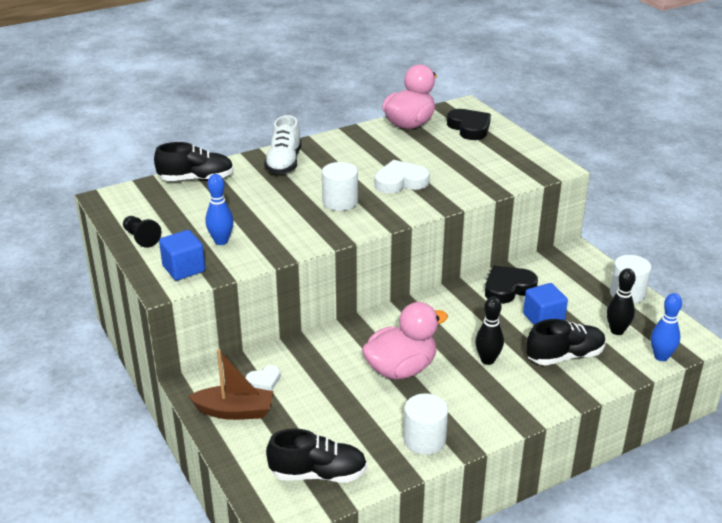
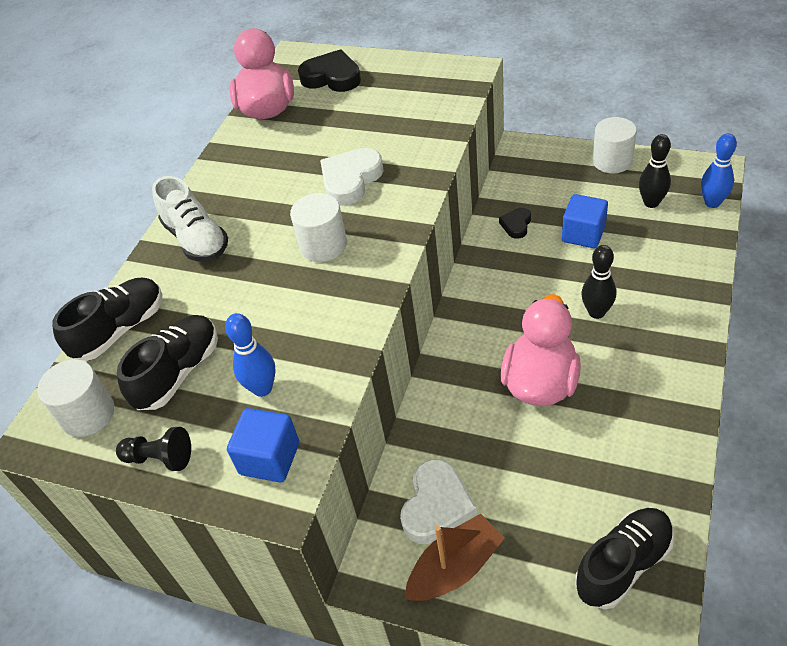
camera: 35 degrees left, 15 degrees up
(264, 381) = (436, 506): white heart -> white heart, size x1.80
(424, 439) = (657, 440): white cylinder -> white cylinder (88, 414)
(508, 288) = (516, 225): black heart -> black heart, size x0.56
(565, 356) = (647, 259): black shoe -> black shoe (178, 373)

